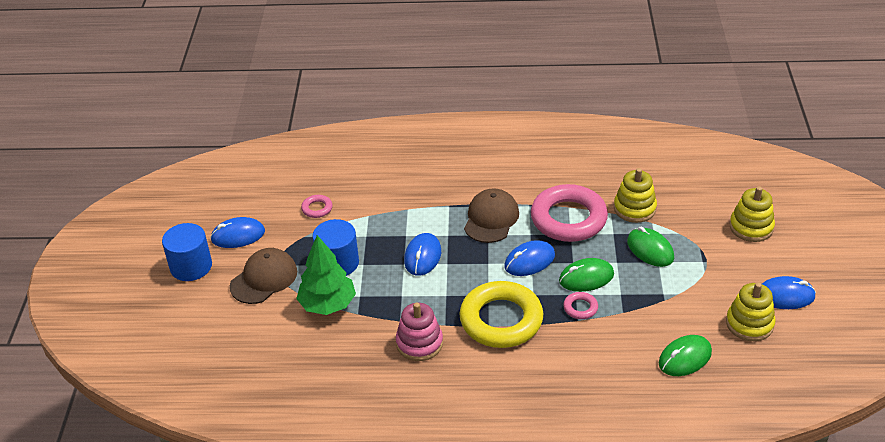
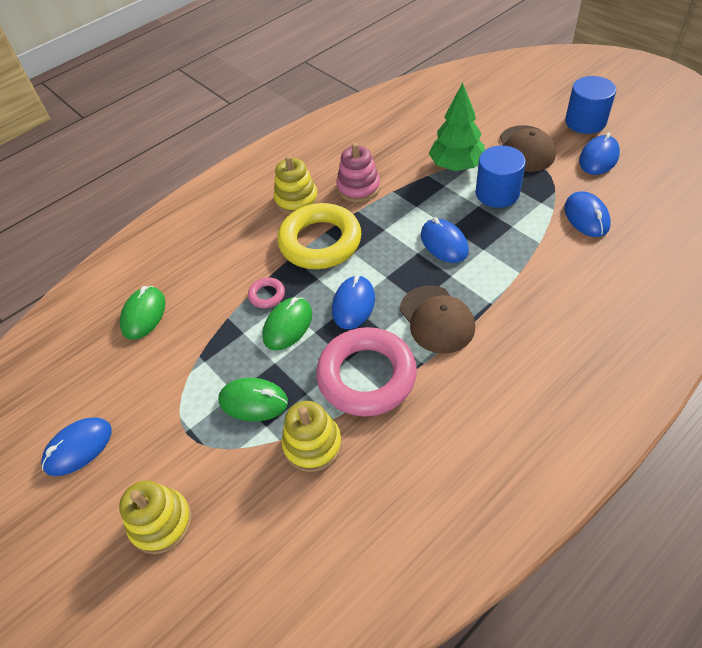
camera: 140 degrees right, 10 degrees up
(317, 208) = (586, 217): pink ring -> blue mouse
(749, 324) = (101, 388): yellow stacking toy -> yellow stacking toy (296, 200)

